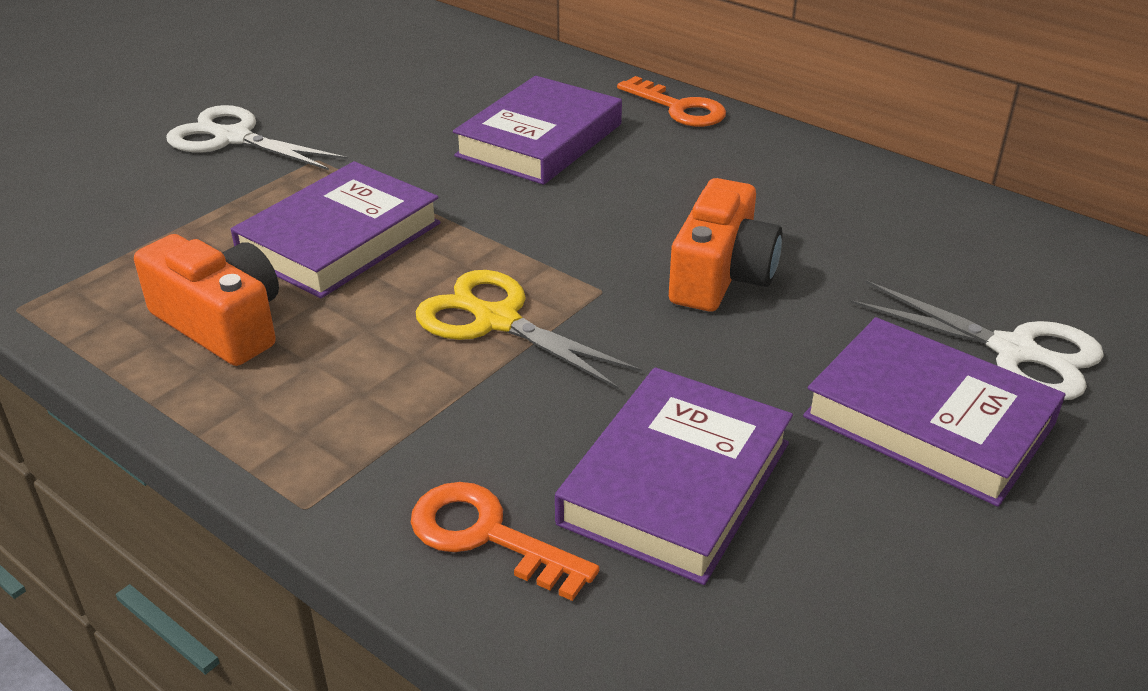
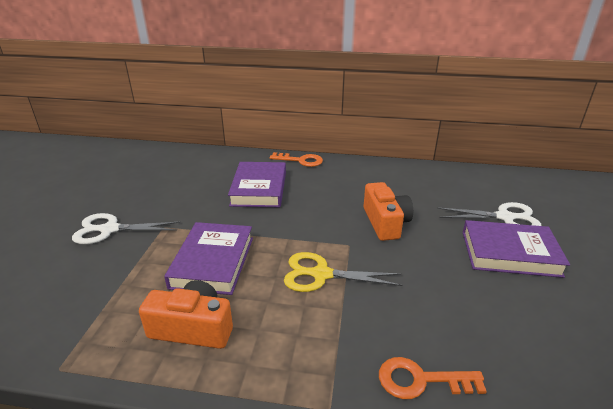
camera: 30 degrees left, 5 degrees down
(675, 482) = (461, 317): purple book -> none

